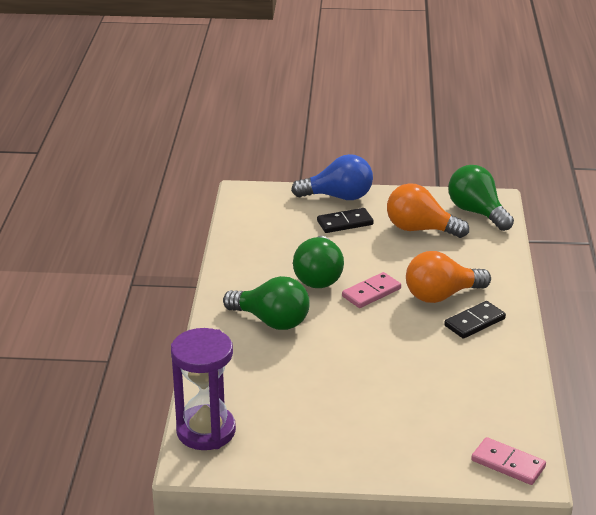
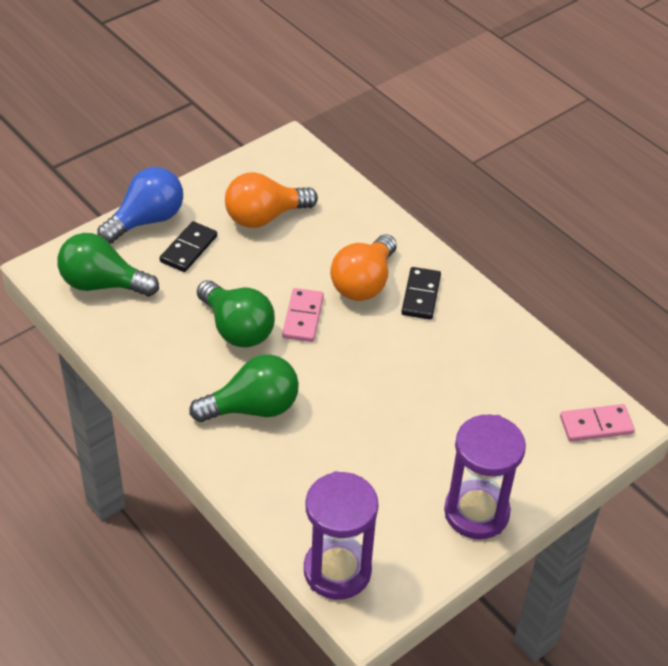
camera: 45 degrees left, 15 degrees up
(343, 458) = (476, 512): none -> purple hourglass
(477, 212) = (291, 168): green light bulb -> green light bulb (102, 284)

